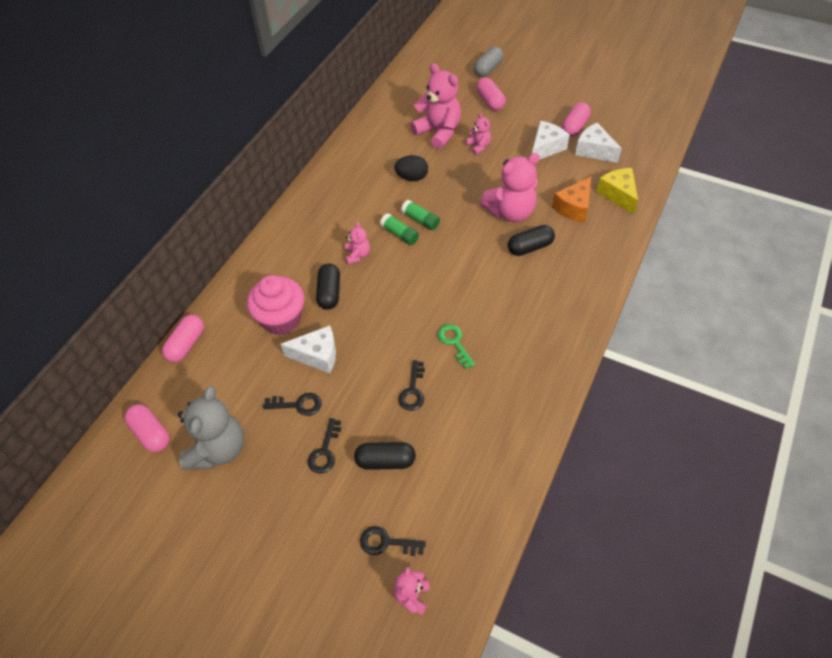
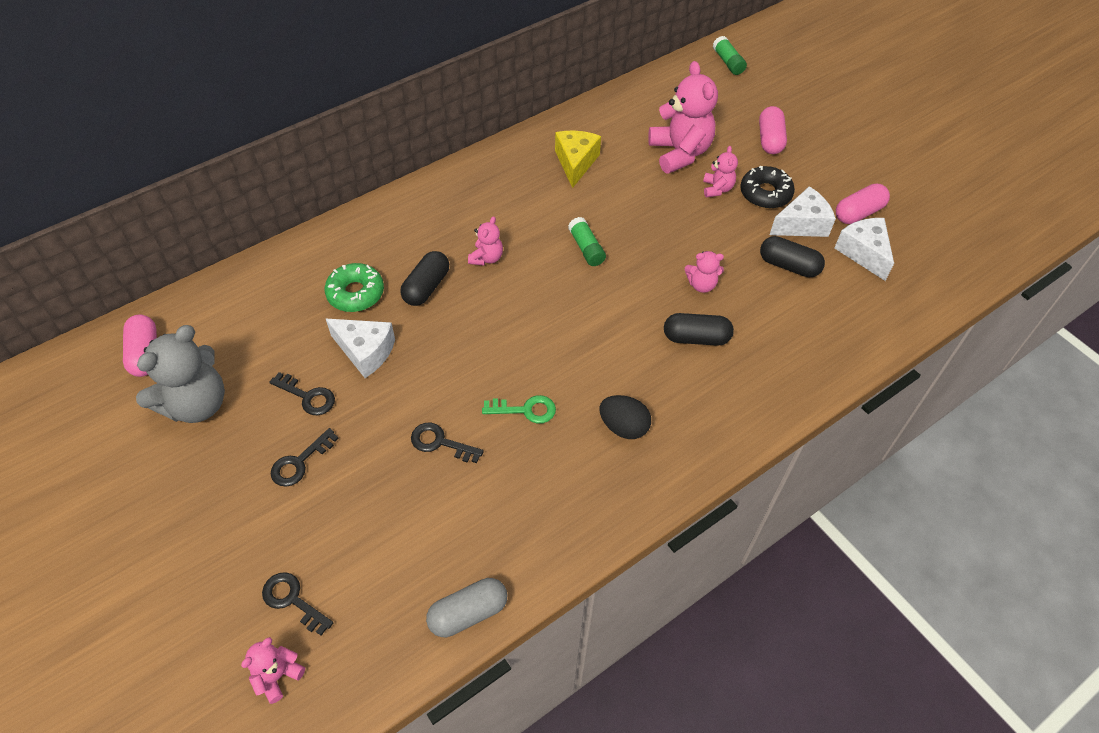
camera: 25 degrees right, 0 degrees up
(186, 344) = (243, 276): pink capsule -> none
(281, 319) = (355, 293): pink cupcake -> green donut
(385, 461) = (355, 507): black capsule -> black capsule (788, 266)
(399, 234) = (550, 254): green glue stick -> green glue stick (728, 62)
(412, 177) = (611, 194): black egg -> black egg (623, 427)
(413, 390) = (440, 442): black key -> black key turned 75 degrees clockwise
(454, 342) = (526, 410): green key -> green key turned 90 degrees clockwise
(488, 69) = (794, 99): grey capsule -> grey capsule (468, 613)
(510, 137) = (765, 193): none -> black donut
(510, 212) = (701, 285): pink teddy bear -> pink teddy bear, size x0.50
(574, 207) = (787, 313): orange cheese -> none
(618, 195) = (857, 322): yellow cheese -> yellow cheese (575, 163)

